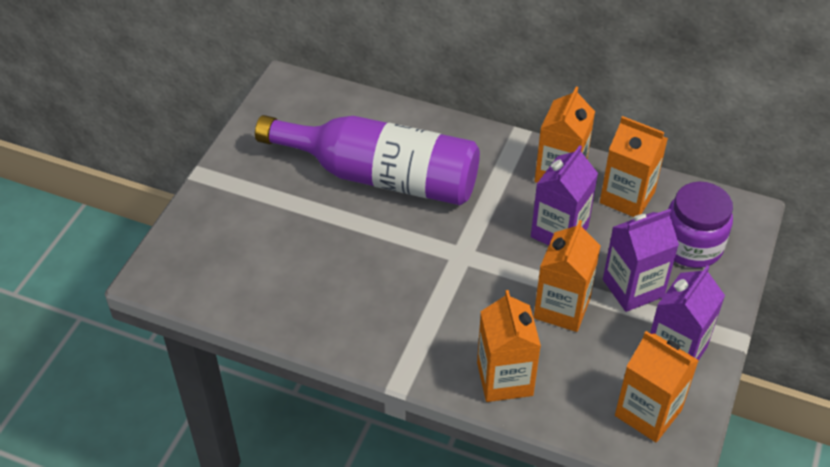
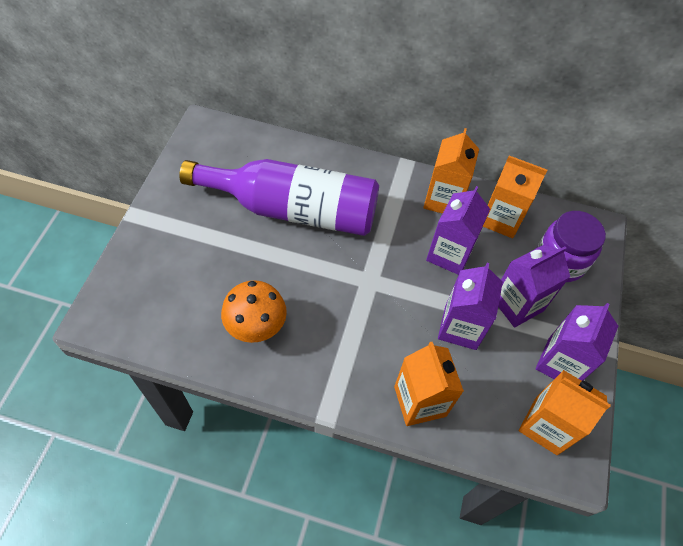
camera: 10 degrees left, 10 degrees up
(327, 293) = (256, 326): none -> orange mushroom
(562, 308) = (460, 327): orange carton -> purple carton

